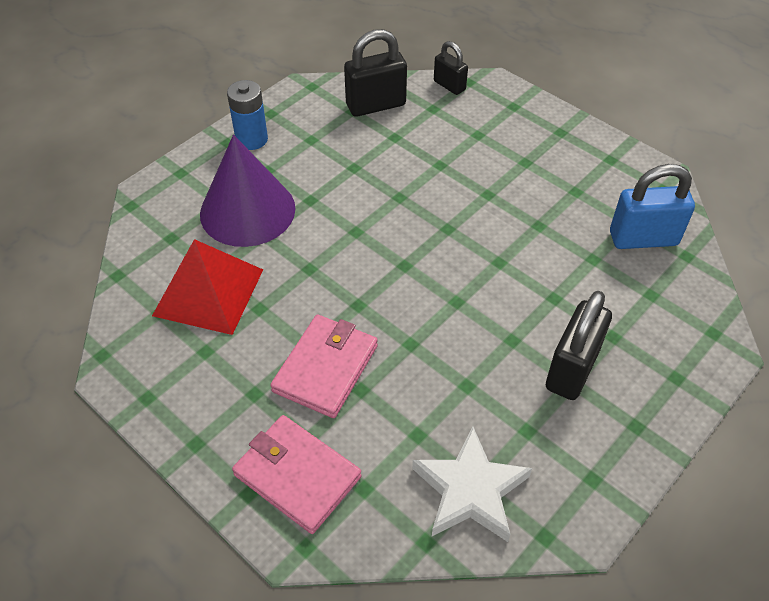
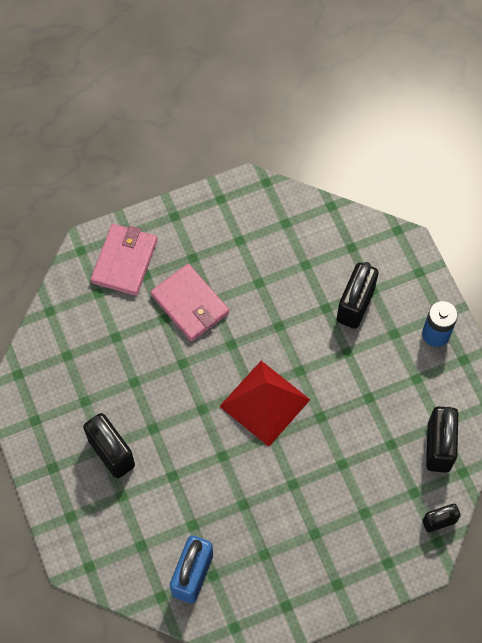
camera: 115 degrees right, 15 degrees up
(208, 292) = (288, 256): red pyramid -> red pyramid (265, 403)
(247, 210) = (355, 305): purple cone -> black padlock
(297, 475) = (124, 261): pink wallet -> pink wallet turned 45 degrees counterclockwise
(470, 490) = (65, 348): white star -> none

